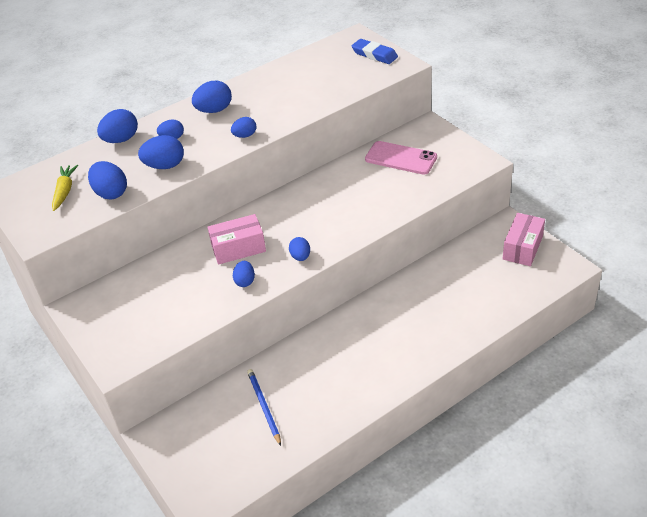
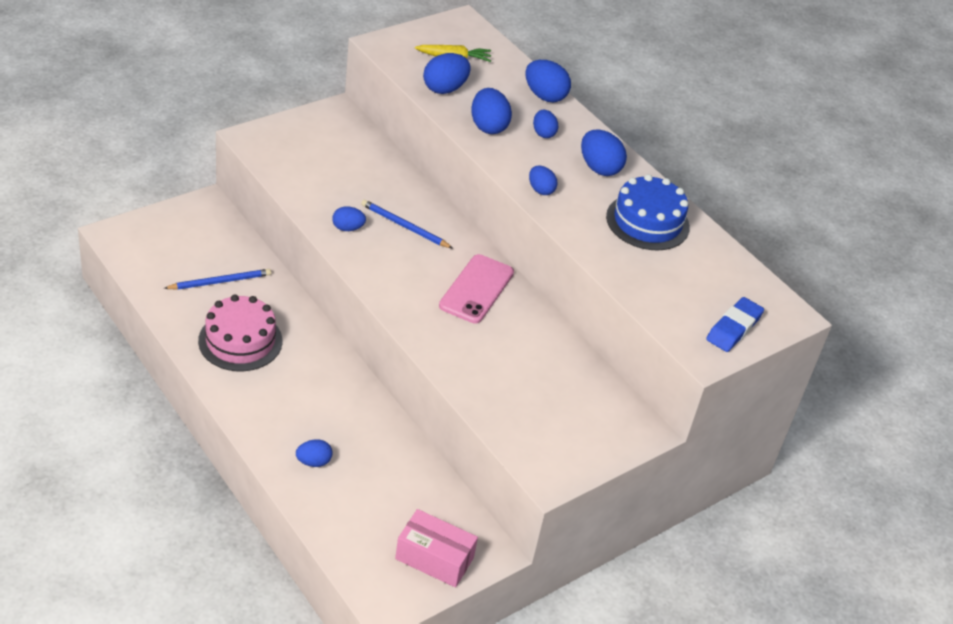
camera: 80 degrees right, 0 degrees up
(238, 248) = (404, 226): pink box -> blue pencil
(274, 88) = (647, 222): none -> blue cake
(300, 257) = (379, 274): blue egg -> blue egg (313, 462)
(337, 381) = (240, 341): none -> pink cake
(400, 158) = (564, 389): pink phone -> pink phone (476, 289)

